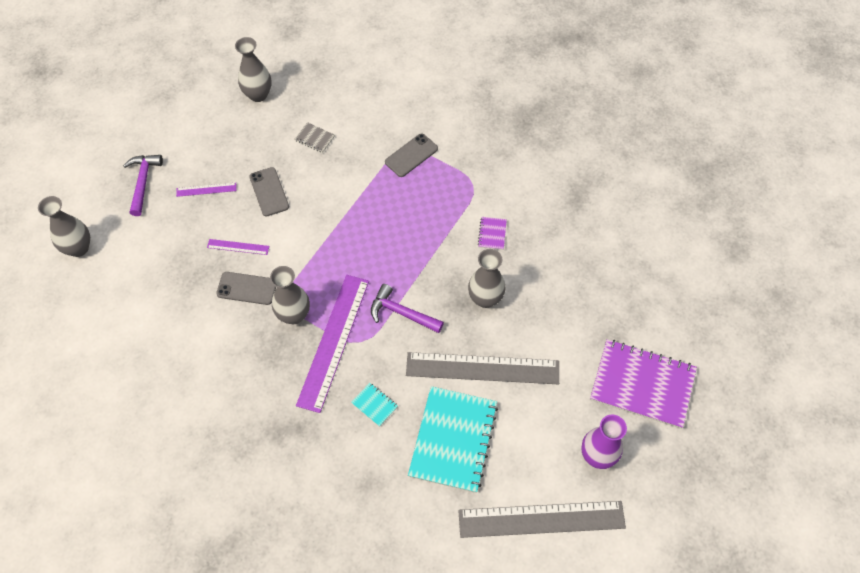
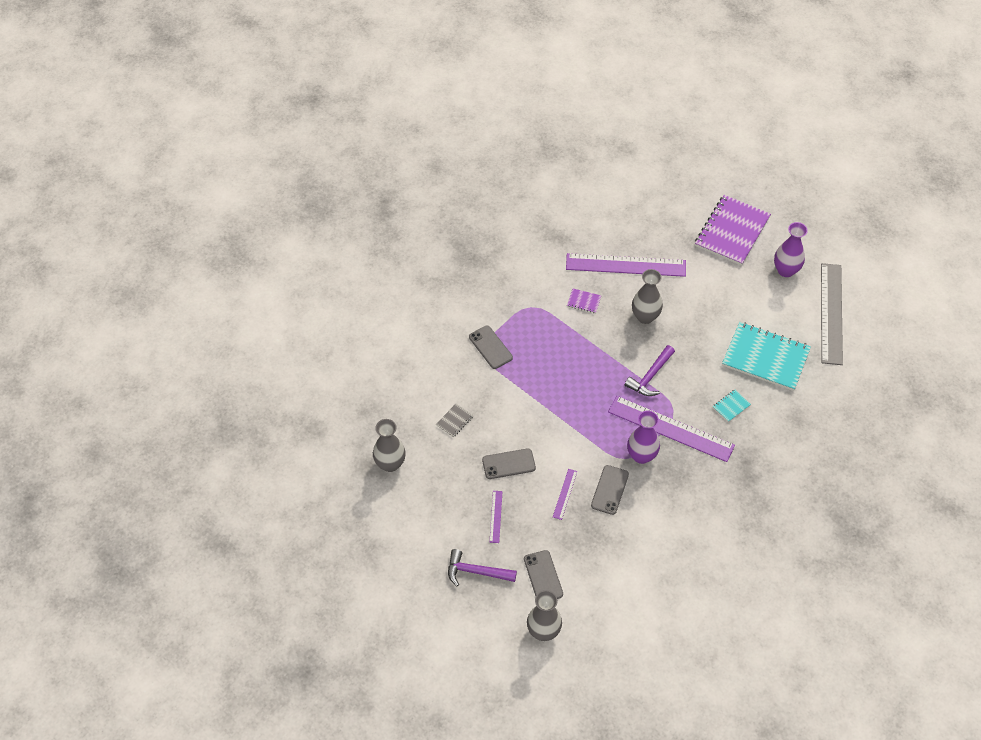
camera: 80 degrees left, 5 degrees down
(140, 240) = (543, 576): none -> grey phone
(294, 315) = (641, 455): grey vase -> purple vase
(482, 368) = (707, 329): grey ruler -> none
(555, 270) = (625, 265): none -> purple ruler

